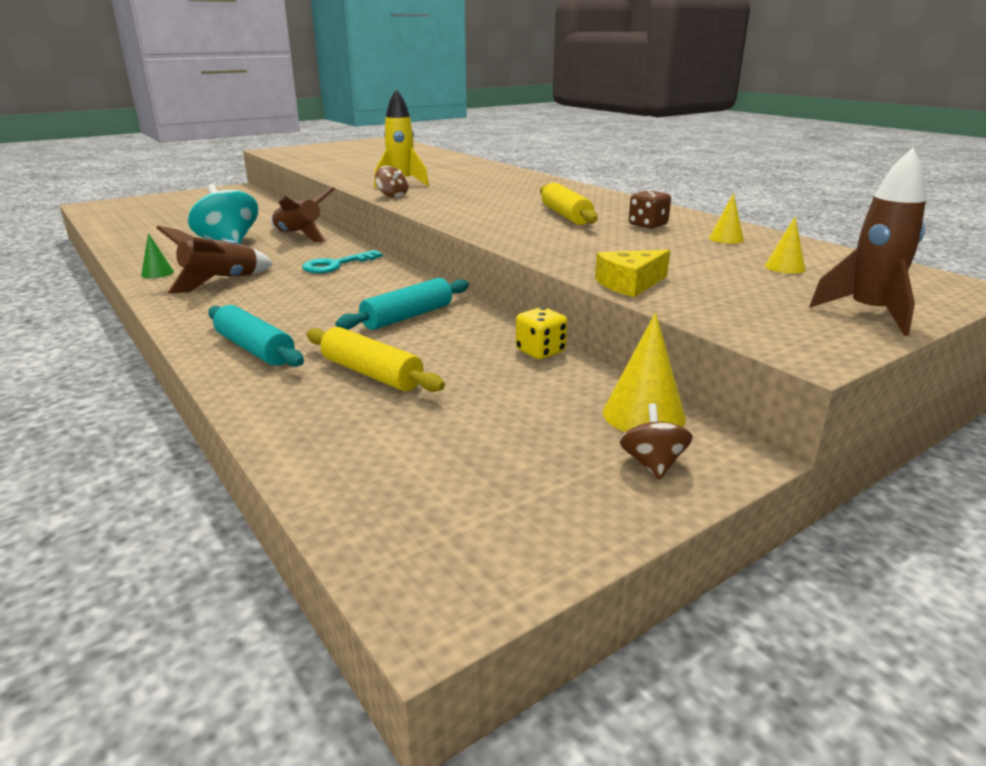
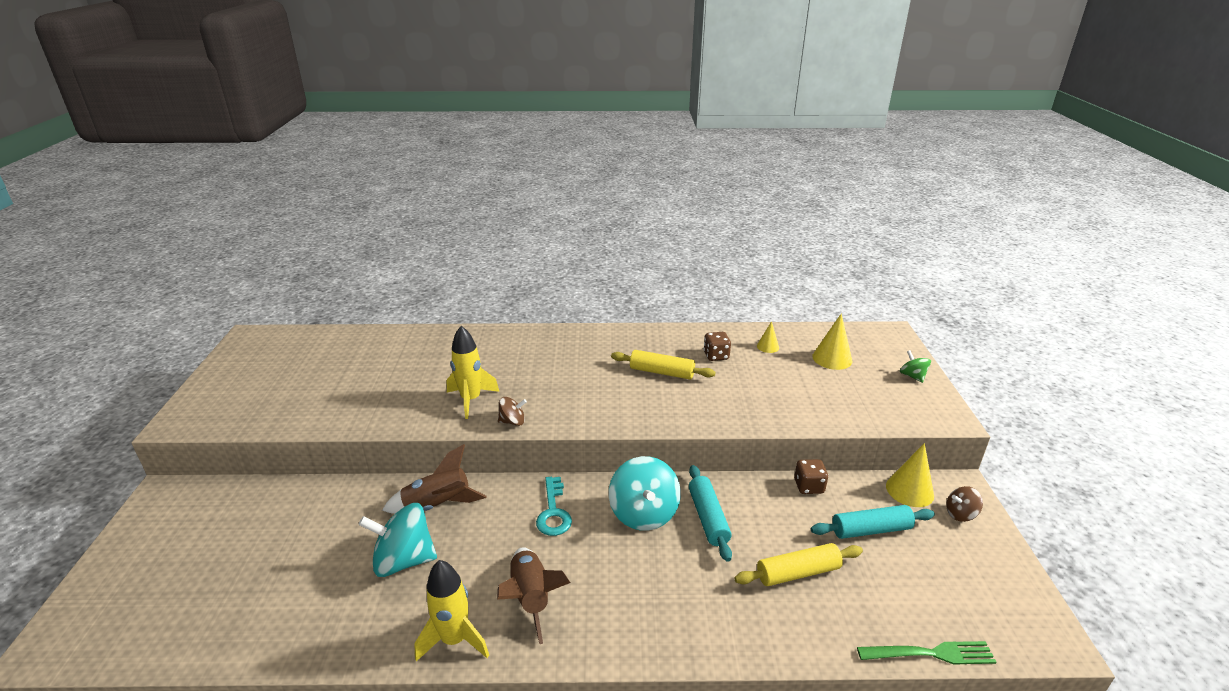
camera: 55 degrees left, 5 degrees up
(157, 273) = (454, 640): green cone -> yellow rocket
(255, 349) = (714, 620): turquoise rolling pin -> turquoise rolling pin (870, 530)
(304, 482) = (931, 653): none -> green fork
(377, 292) = (644, 513): none -> turquoise spinning top
(540, 351) = (808, 486): yellow dice -> brown dice
(630, 284) = (825, 419): yellow cheese -> none
(652, 464) = (960, 514): brown spinning top -> brown spinning top turned 45 degrees counterclockwise
(784, 267) = (832, 358): yellow cone -> yellow cone, size x1.71
(868, 313) = (912, 376): brown rocket -> green spinning top

